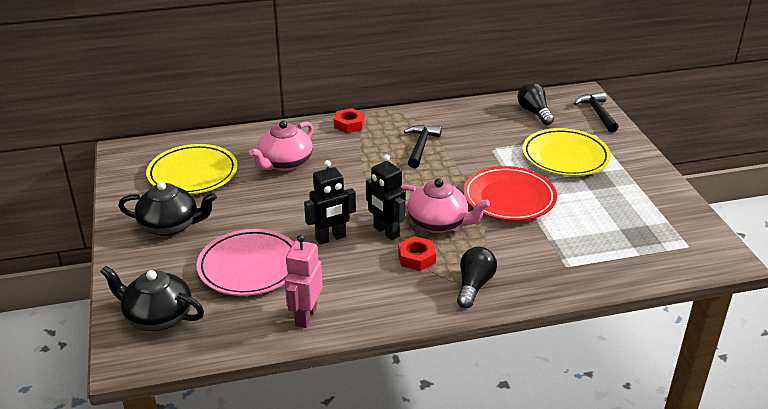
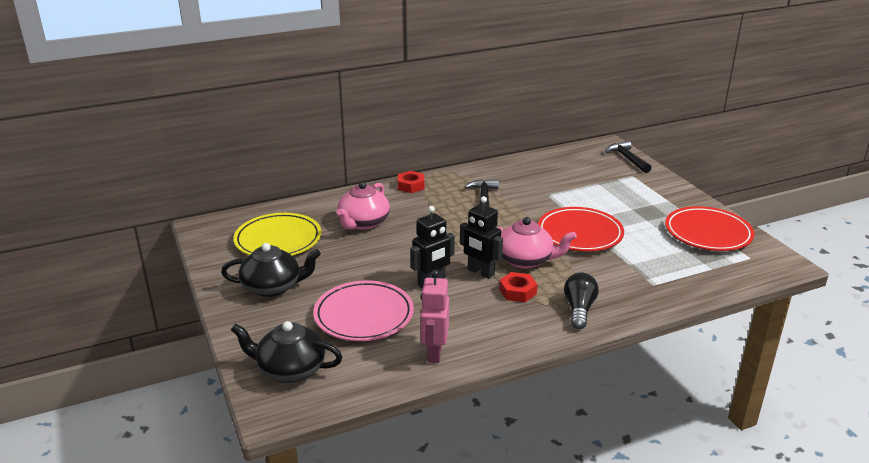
camera: 10 degrees left, 5 degrees down
(534, 112) = (572, 162): black light bulb -> none
(565, 157) = (614, 196): yellow plate -> none
(652, 212) = (708, 233): none -> red plate

